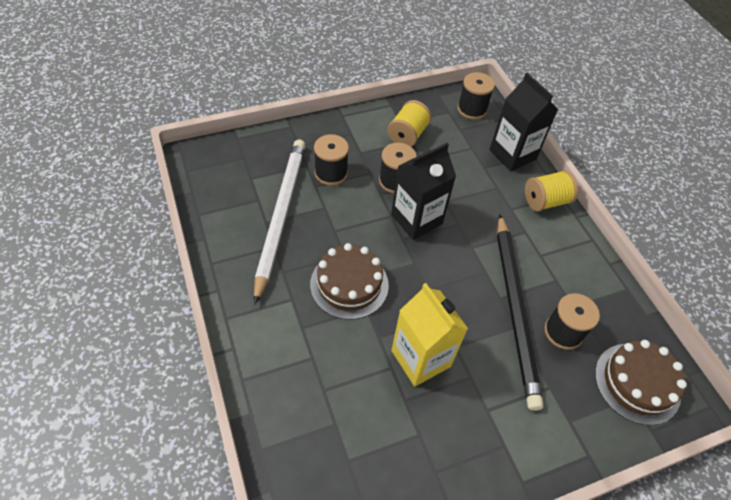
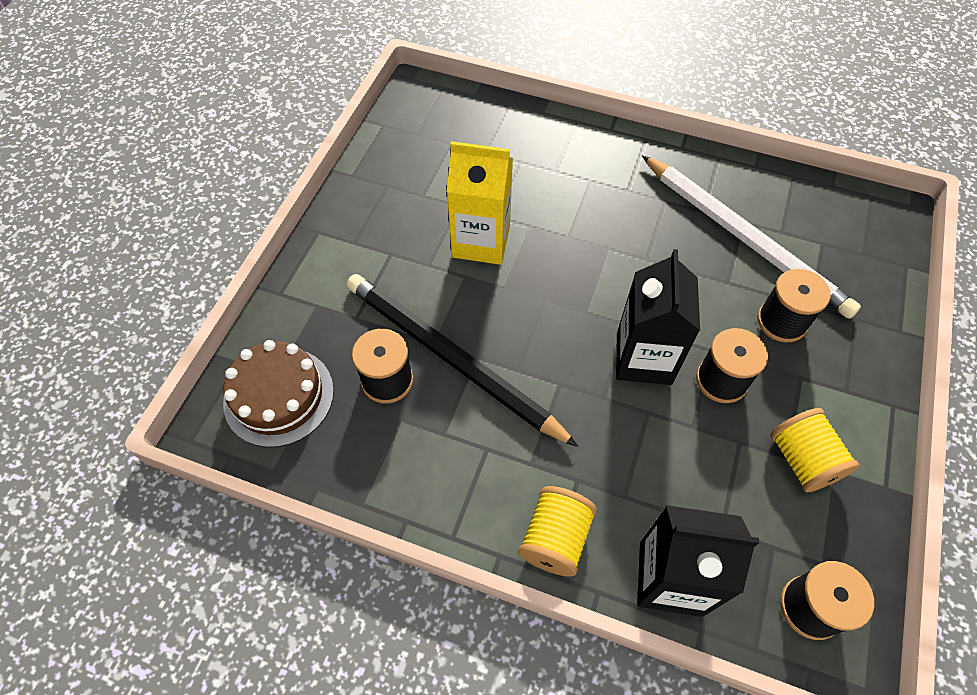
camera: 135 degrees right, 5 degrees up
(349, 284) = (607, 240): brown cake -> none

